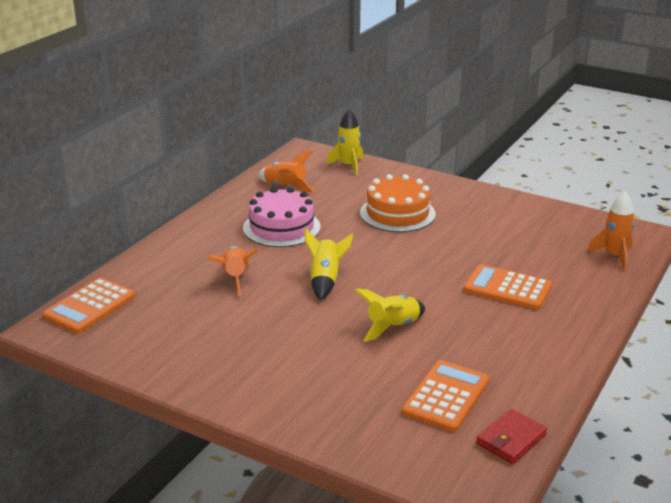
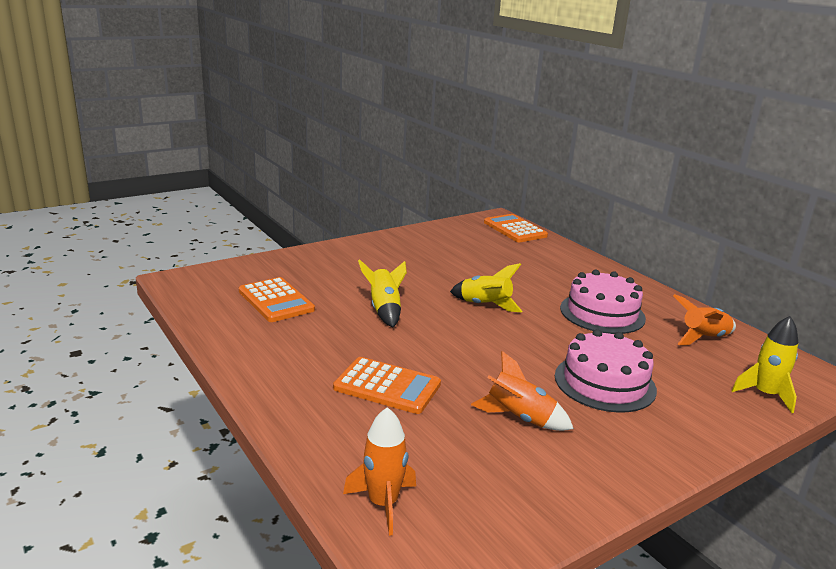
camera: 115 degrees right, 5 degrees down
(235, 278) = (518, 275): orange rocket -> orange rocket (519, 418)
(397, 213) = (604, 382): orange cake -> pink cake
(507, 288) = (387, 386): orange calculator -> orange calculator turned 60 degrees clockwise
(511, 439) = (202, 305): red wallet -> none

